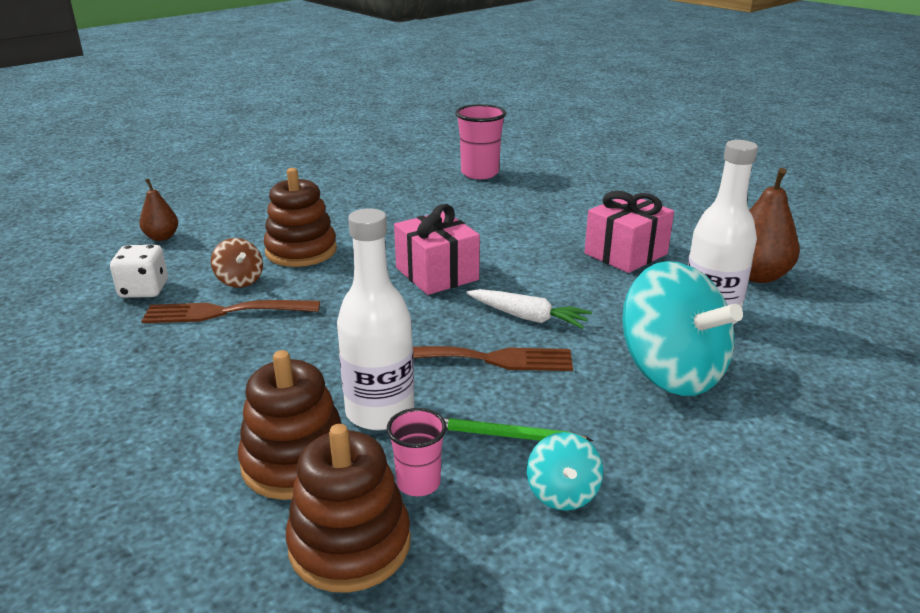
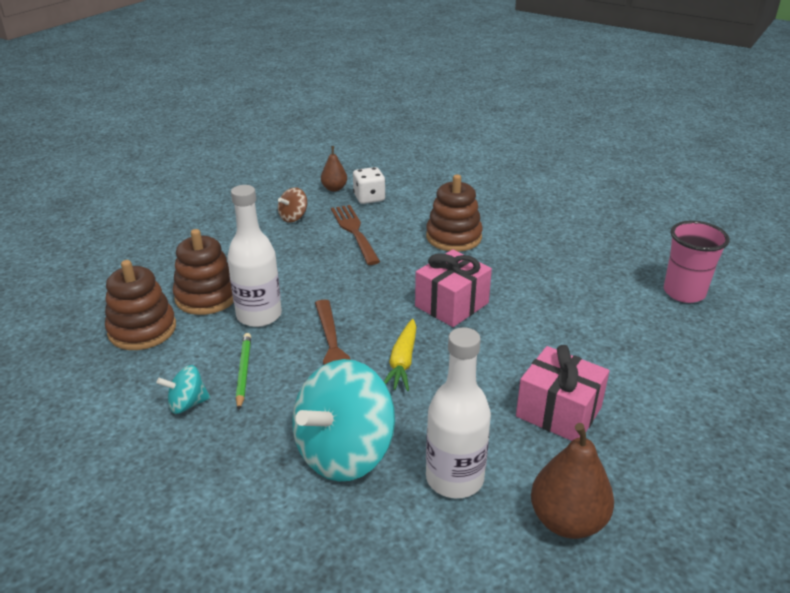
camera: 75 degrees right, 5 degrees up
(162, 237) = (441, 182): brown pear -> brown pear (334, 188)
(240, 280) = (397, 226): brown spinning top -> brown spinning top (293, 217)
(418, 483) = (192, 343): pink cup -> none
(528, 317) = (402, 362): white carrot -> yellow carrot

